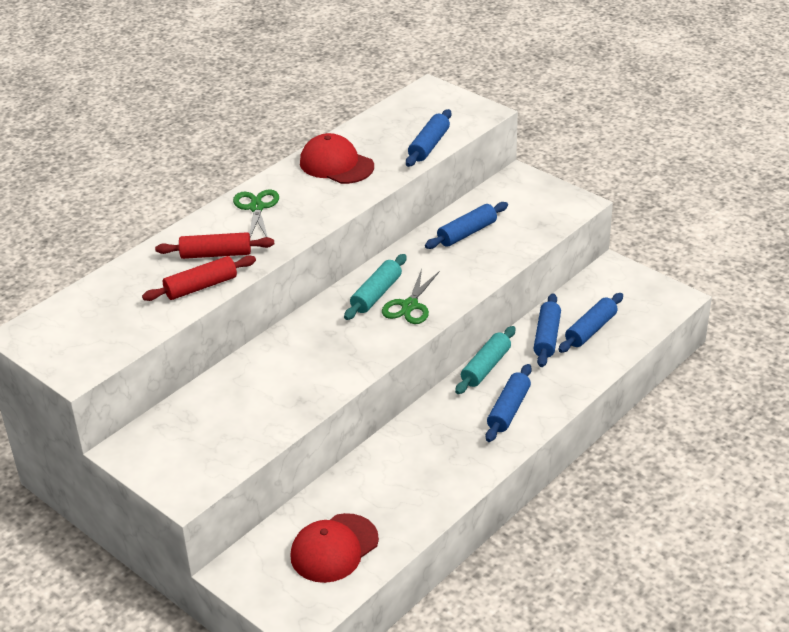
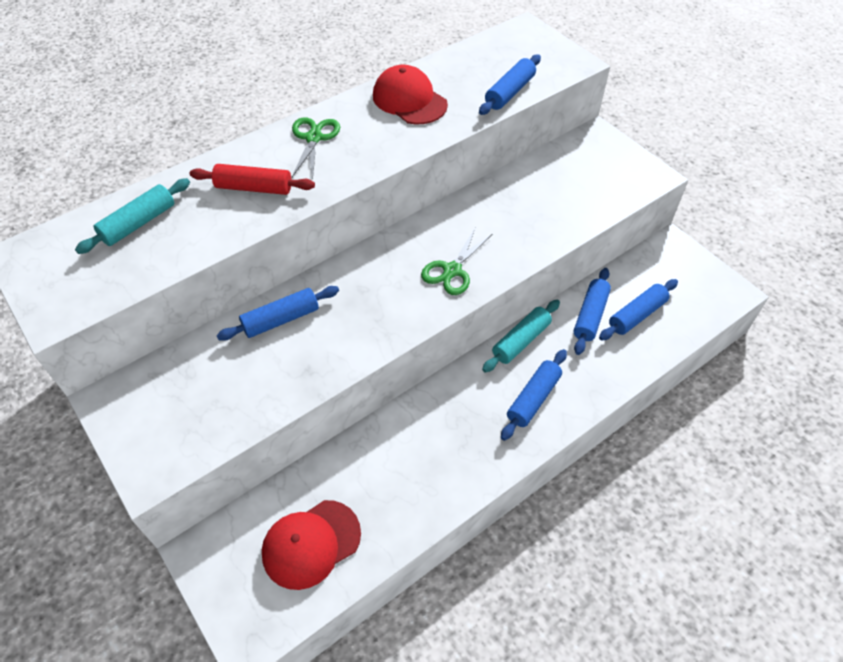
camera: 10 degrees right, 15 degrees up
(201, 287) = (224, 226): red rolling pin -> none
(376, 294) = (421, 250): turquoise rolling pin -> turquoise rolling pin (138, 223)
(467, 233) = (531, 192): blue rolling pin -> blue rolling pin (281, 319)

